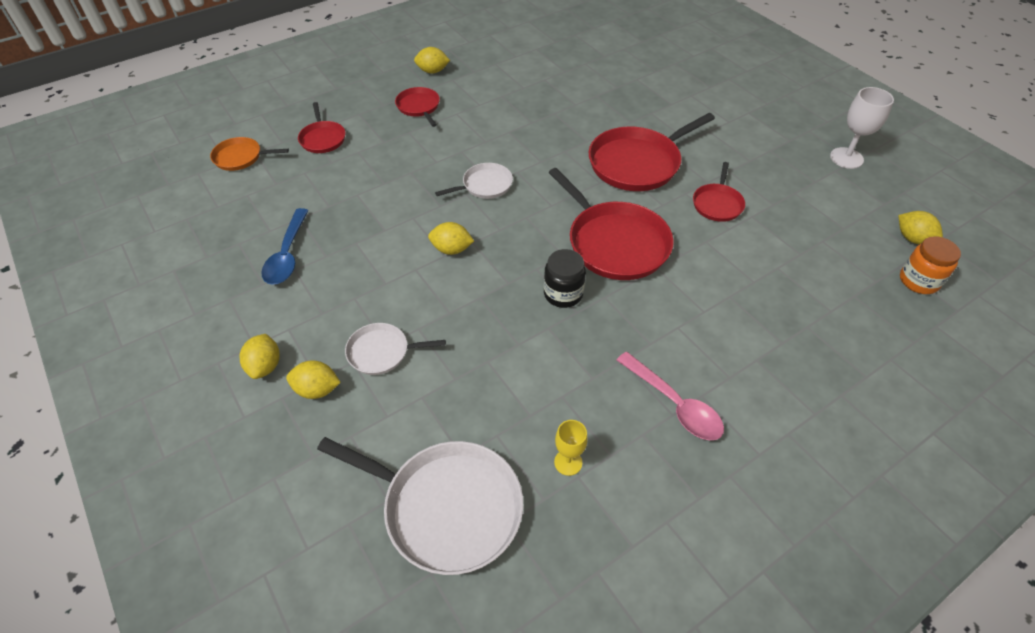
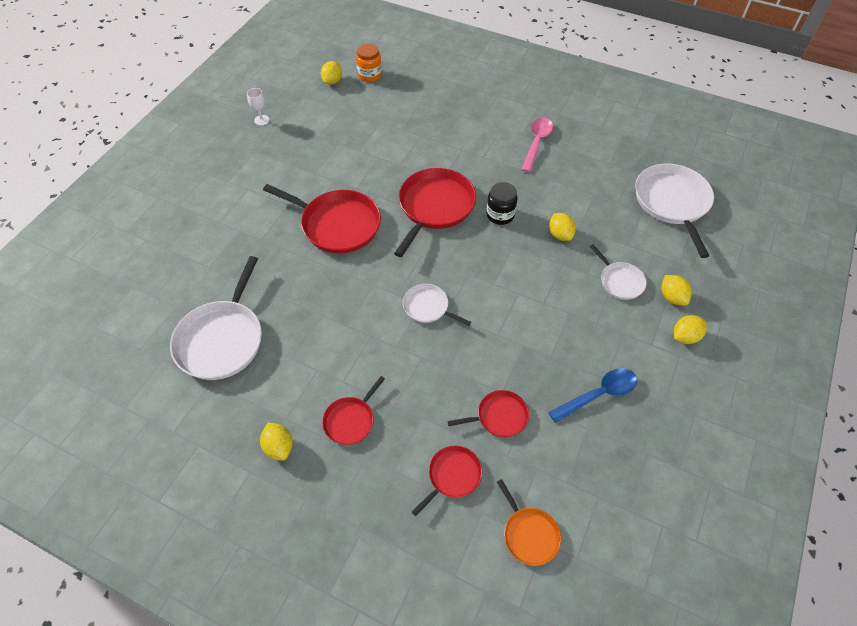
camera: 120 degrees left, 5 degrees up
(451, 249) = (509, 292): yellow lemon -> yellow lemon (560, 234)
(551, 69) = (222, 339): none -> white pan
(568, 462) = (606, 169): yellow goblet -> none
(717, 204) = (357, 169): red pan -> red pan (499, 416)
(846, 158) = (261, 120): white goblet -> white goblet, size x0.61

